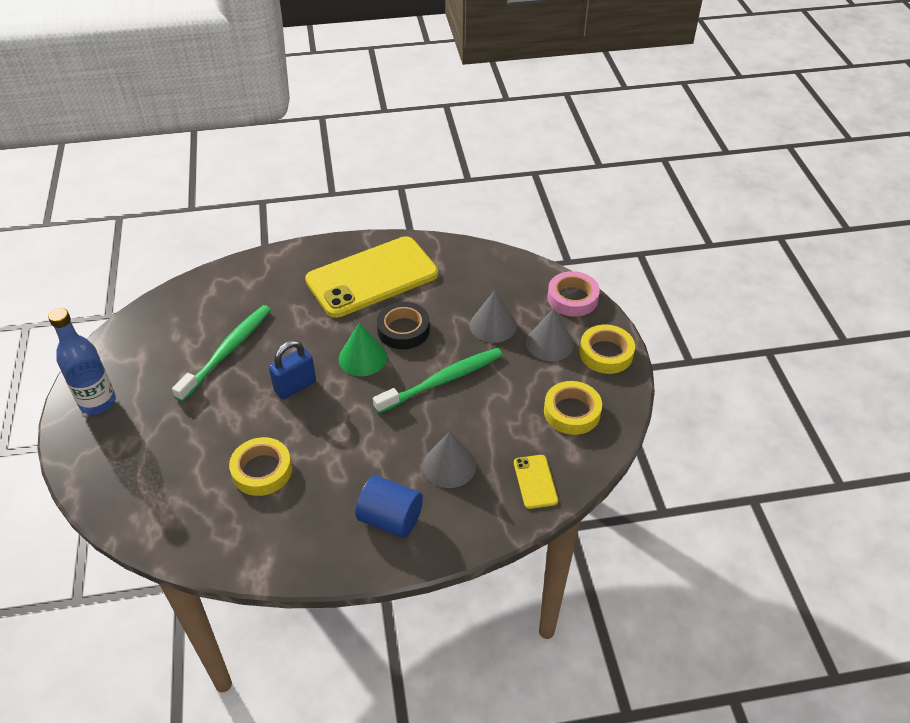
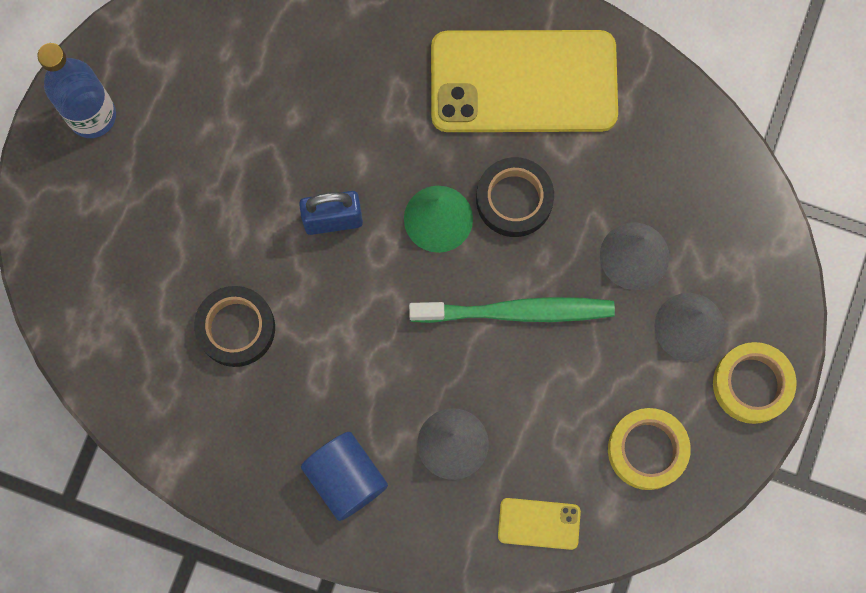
camera: 30 degrees right, 30 degrees up
(227, 351) = (277, 116): green toothbrush -> none
(262, 470) = (236, 328): yellow tape -> black tape
(535, 482) = (539, 523): yellow phone -> yellow phone turned 75 degrees clockwise
(572, 298) = (770, 267): pink tape -> none

